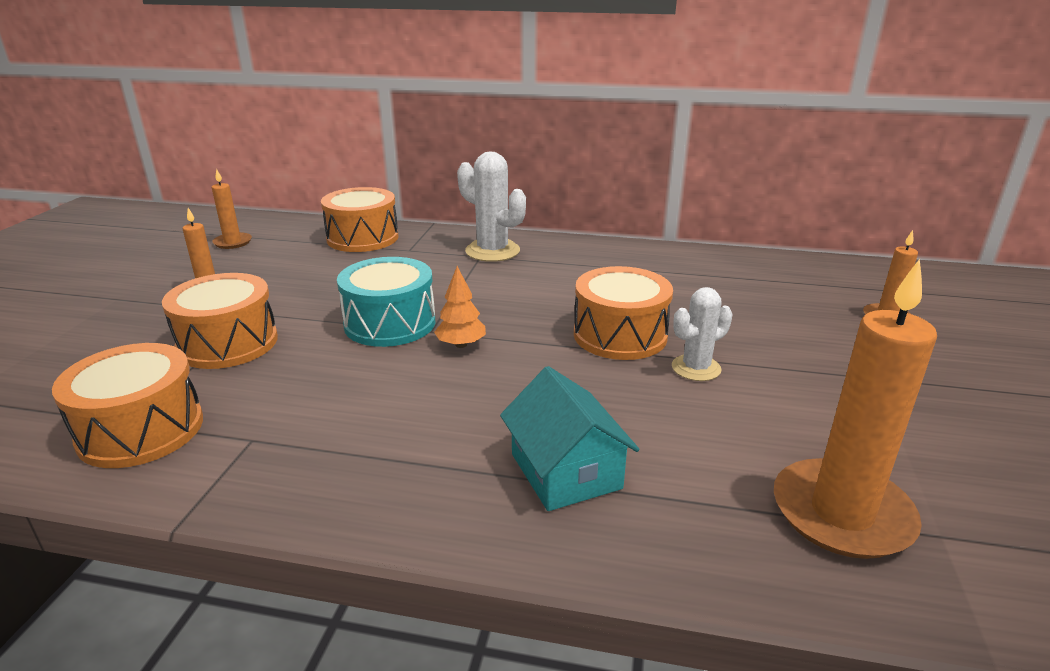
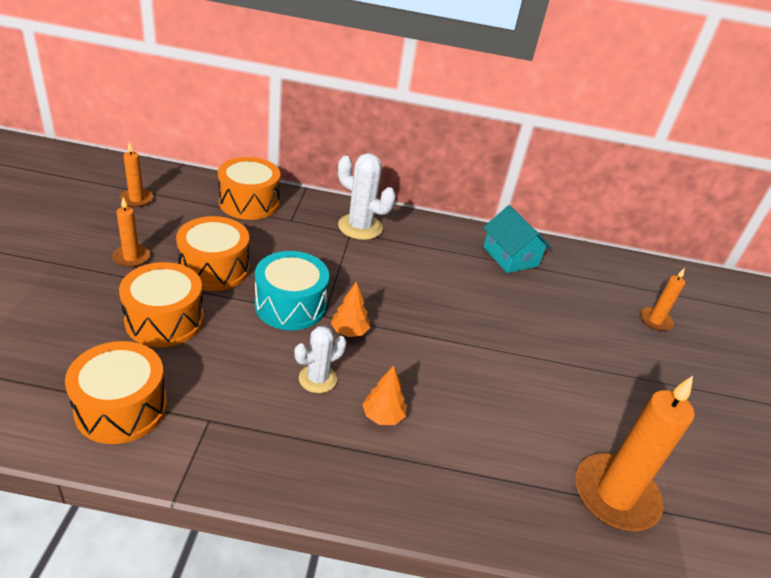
camera: 10 degrees left, 10 degrees up
(491, 429) = (383, 416): none -> orange tree
(565, 471) = (438, 456): turquoise house -> turquoise house (510, 256)
(620, 335) = (467, 328): orange drum -> orange drum (214, 268)
(696, 368) = (522, 364): white cactus -> white cactus (317, 379)

